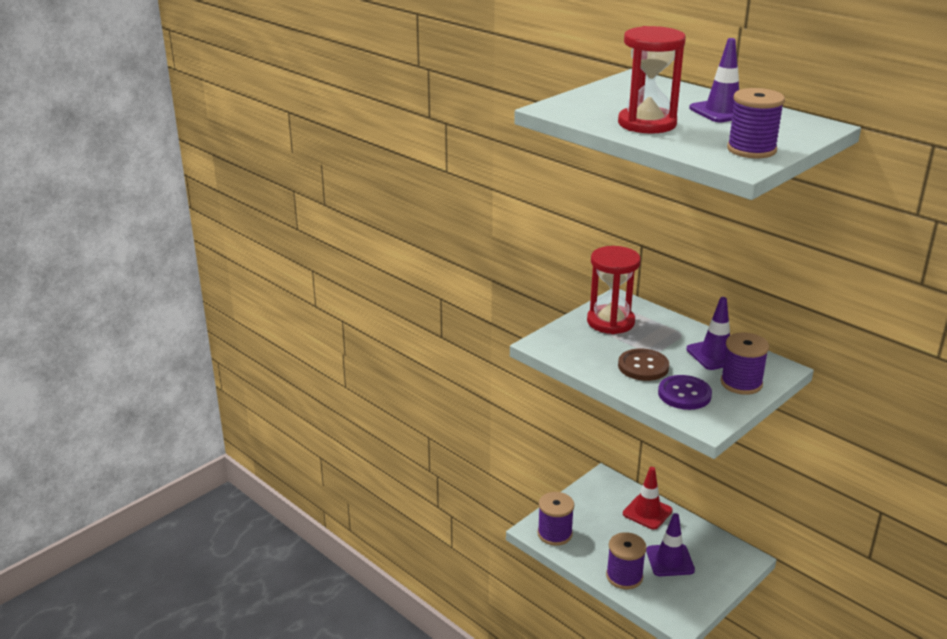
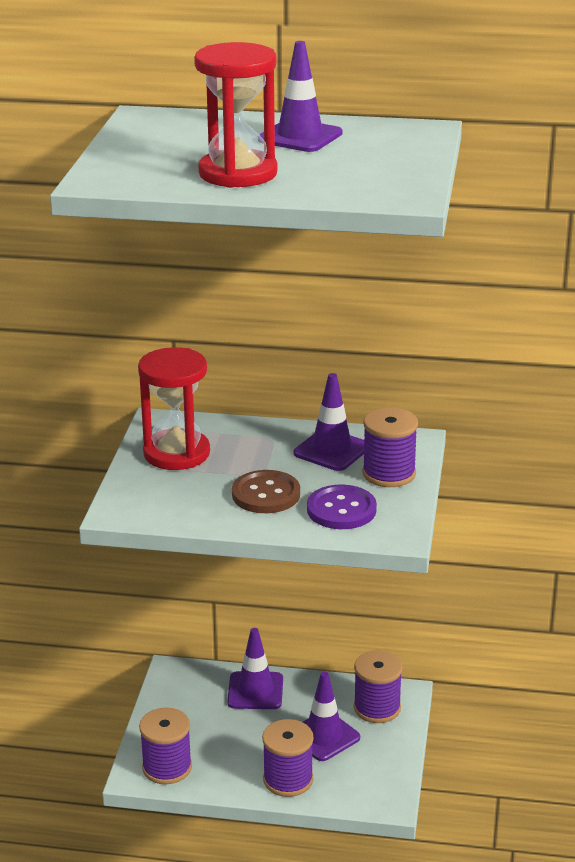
camera: 35 degrees left, 0 degrees up
(647, 512) = (255, 691): red traffic cone -> purple traffic cone
(751, 150) = (392, 176): purple spool -> purple spool (377, 708)

